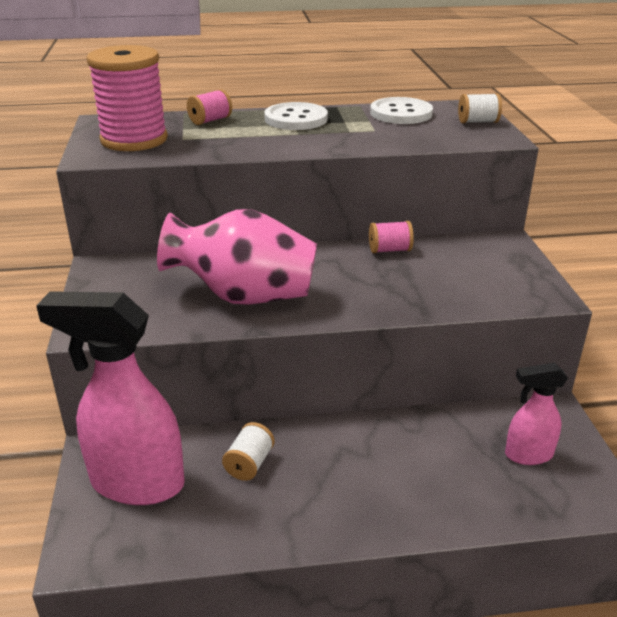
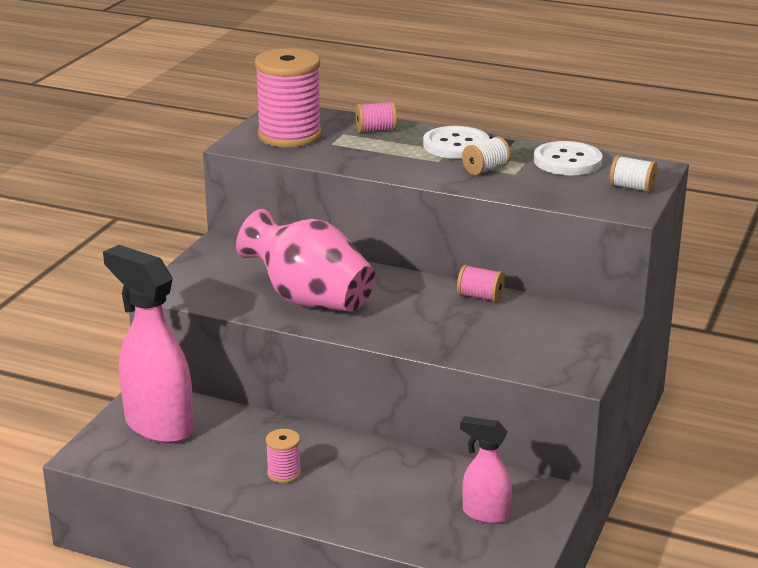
camera: 30 degrees right, 5 degrees down
(249, 464) = (250, 442): white spool -> white spool (486, 169)
(314, 487) = (284, 473): none -> pink spool

